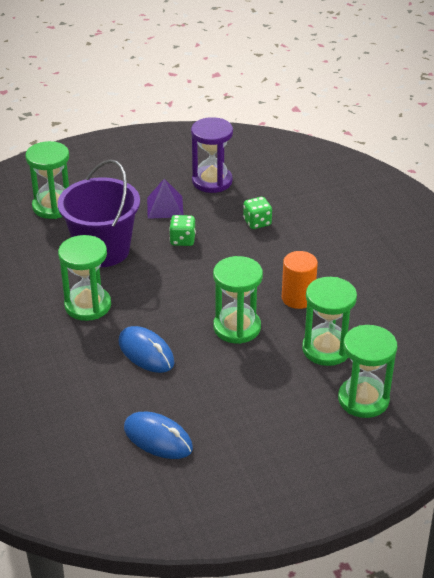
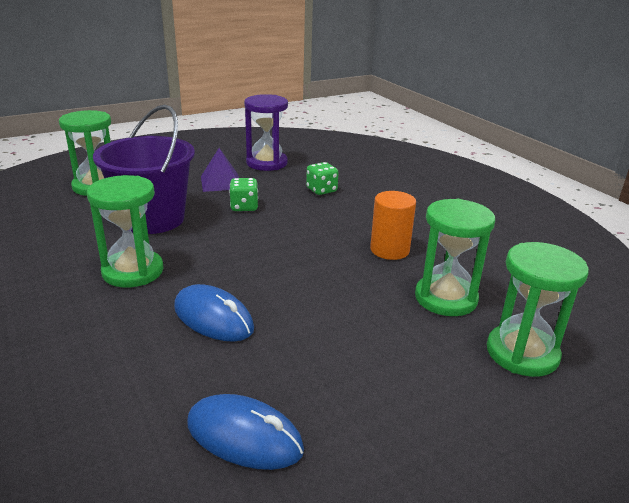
camera: 10 degrees left, 10 degrees down
(237, 327) = (327, 283): green hourglass -> none

